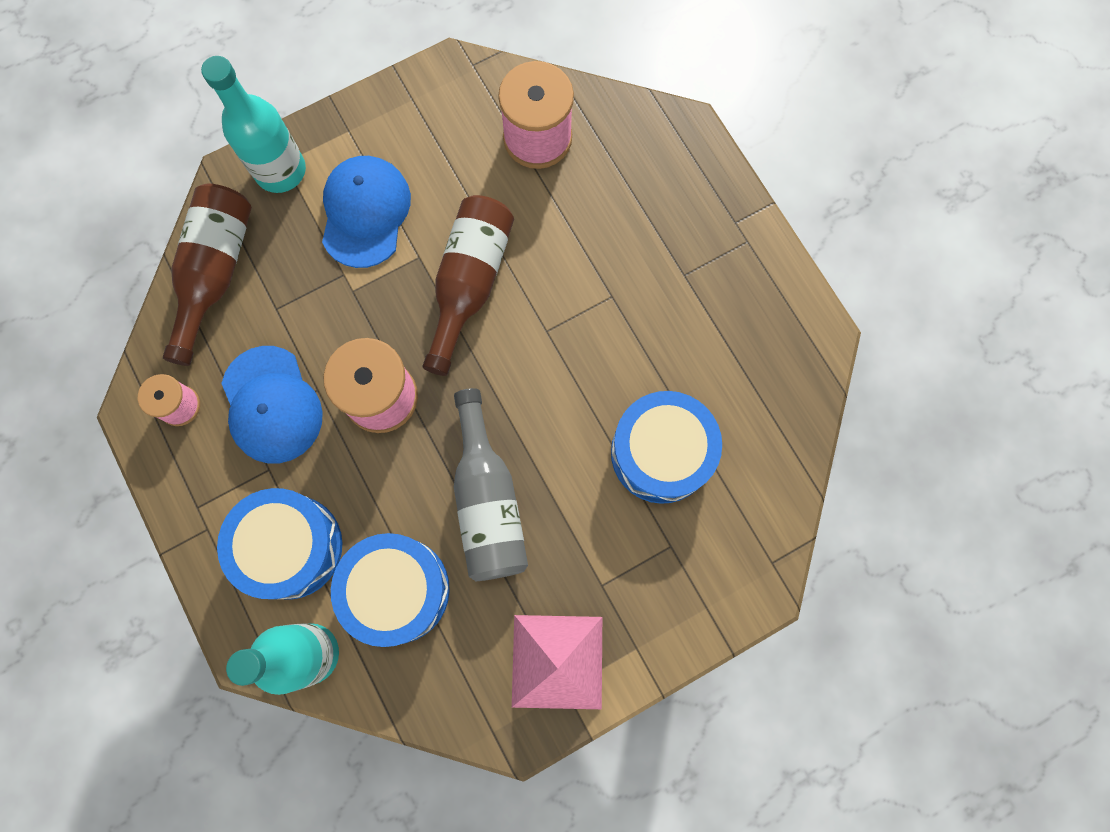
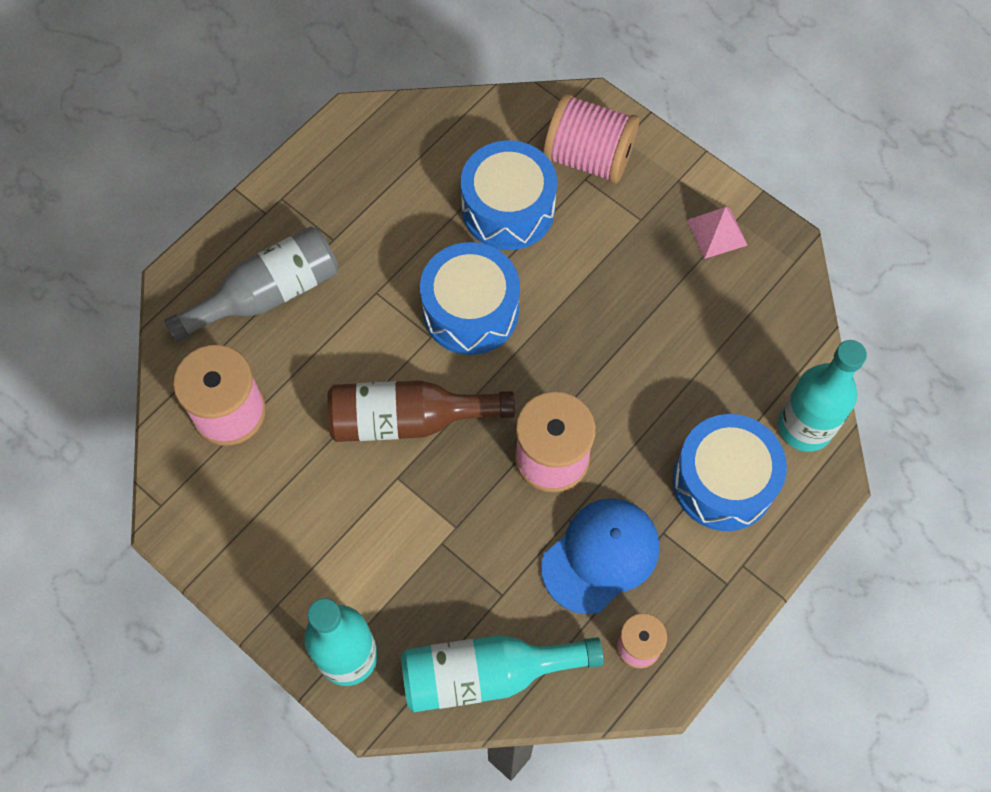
camera: 110 degrees left, 10 degrees down
(215, 273) = (487, 674): brown bottle -> turquoise bottle
(365, 212) = (367, 548): blue cap -> none
(397, 590) = (718, 376): blue drum -> blue drum (470, 311)
(487, 500) = (608, 331): grey bottle -> grey bottle (267, 295)
(557, 661) = (717, 232): pink pyramid -> pink pyramid, size x0.59
(695, 560) = (588, 157): none -> pink spool

